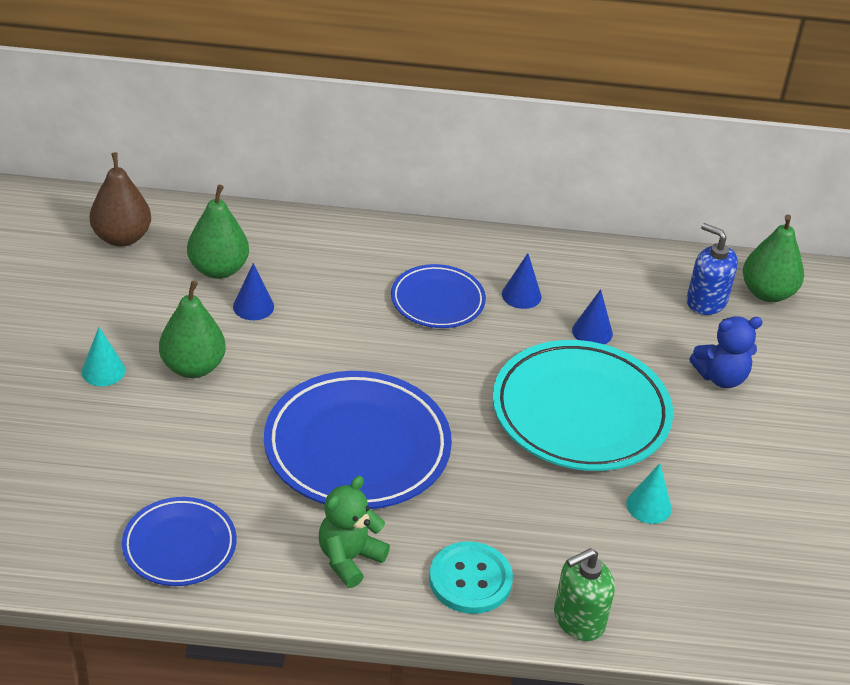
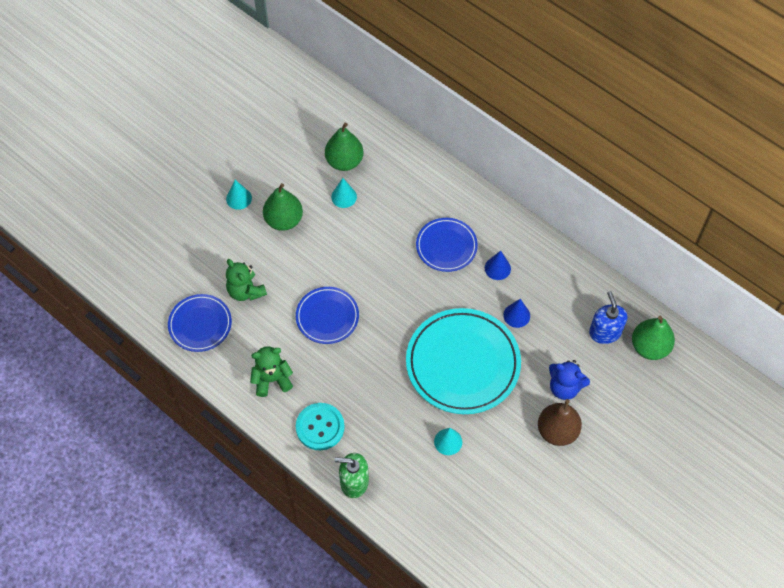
camera: 40 degrees right, 20 degrees up
(122, 237) = (310, 113): brown pear -> brown pear (557, 431)
(212, 472) = (246, 291): none -> green teddy bear
(253, 306) = (344, 197): blue cone -> turquoise cone
(357, 447) = (327, 317): blue plate -> blue plate, size x0.56

